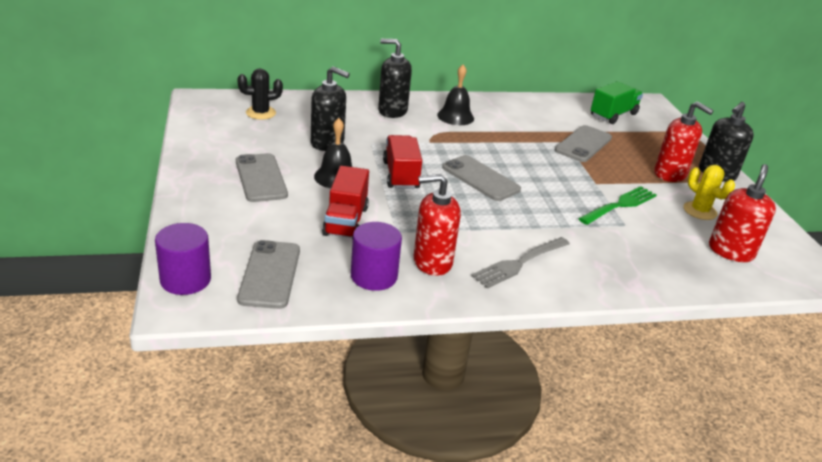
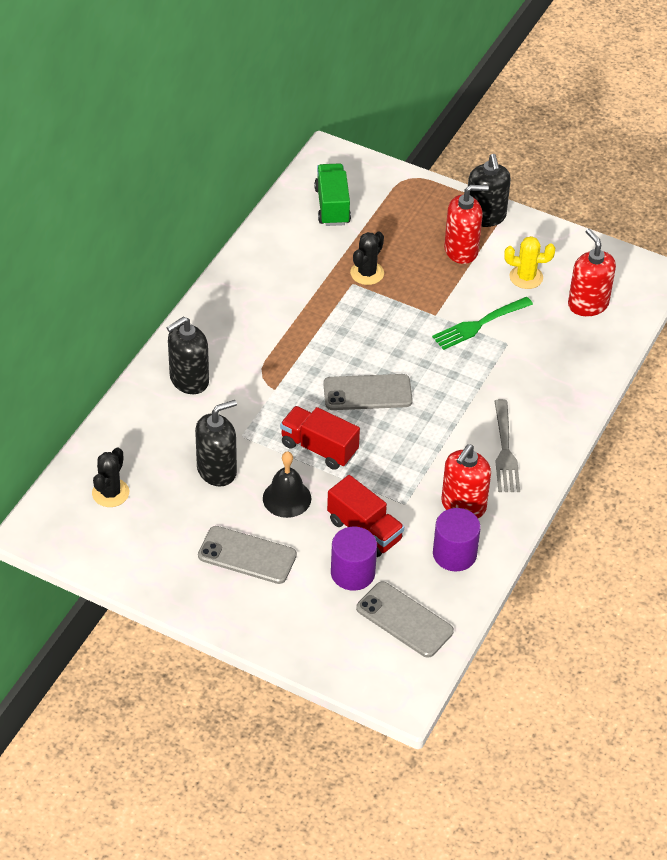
camera: 50 degrees left, 15 degrees up
(185, 280) = (372, 678): purple cylinder -> purple cylinder (352, 573)
(455, 116) = (240, 335): black bell -> none
(583, 144) = (367, 273): grey phone -> black cactus
(620, 205) = (479, 324): green fork -> green fork turned 120 degrees counterclockwise

